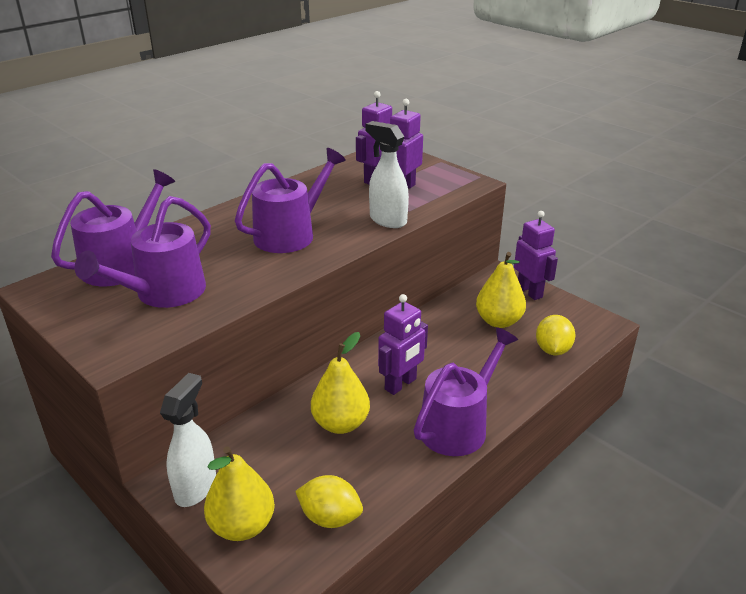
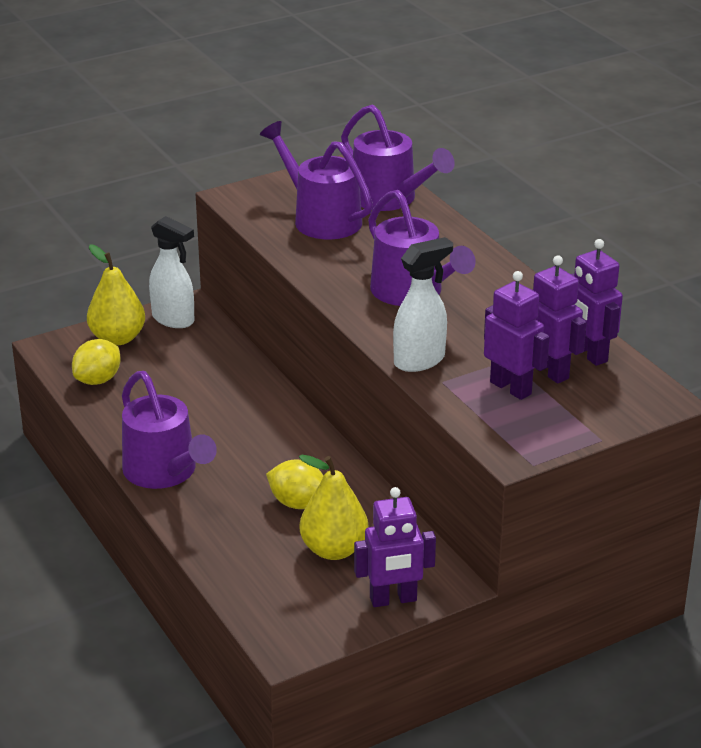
camera: 105 degrees right, 0 degrees up
(340, 424) = (209, 400): yellow pear -> none
(401, 384) = (249, 447): purple robot -> purple robot (588, 354)
(552, 350) = (253, 578): yellow lemon -> yellow lemon (298, 503)

